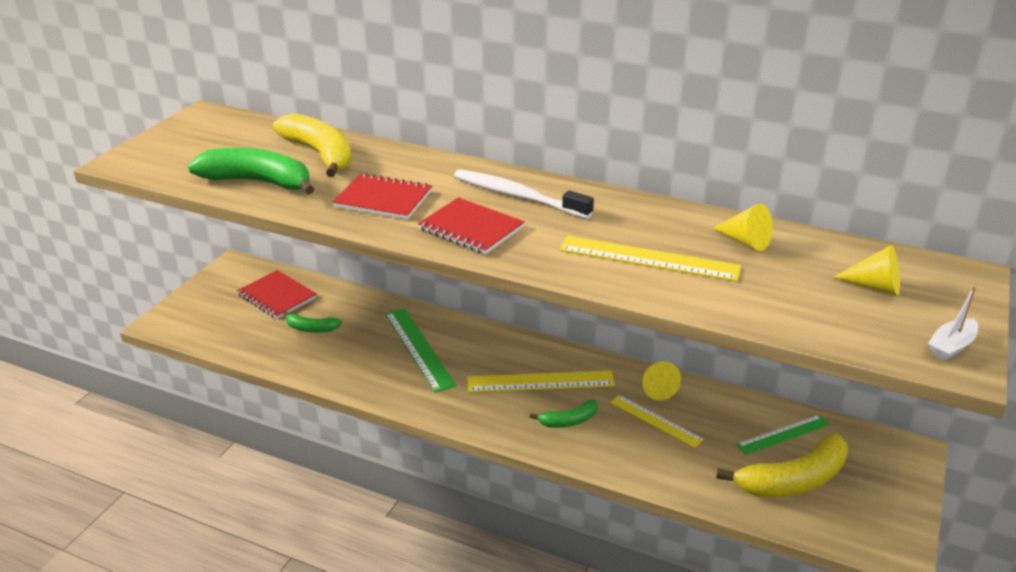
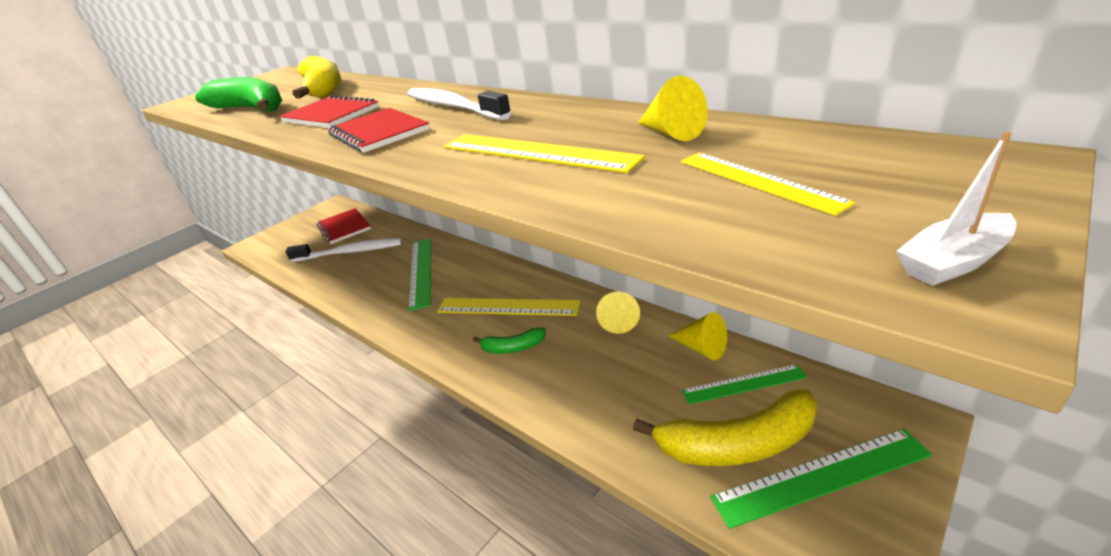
camera: 20 degrees right, 0 degrees up
(311, 328) = (350, 252): green banana -> white toothbrush
(655, 421) = (601, 355): yellow ruler -> yellow ruler (758, 181)
(858, 495) = (821, 477): none -> green ruler
(874, 286) = (835, 176): yellow cone -> yellow cone (701, 348)

